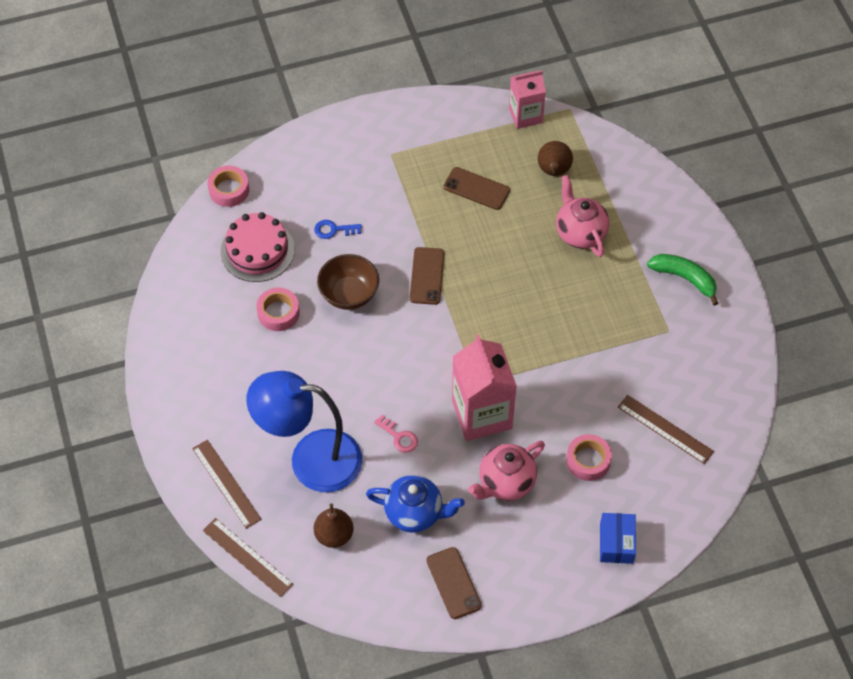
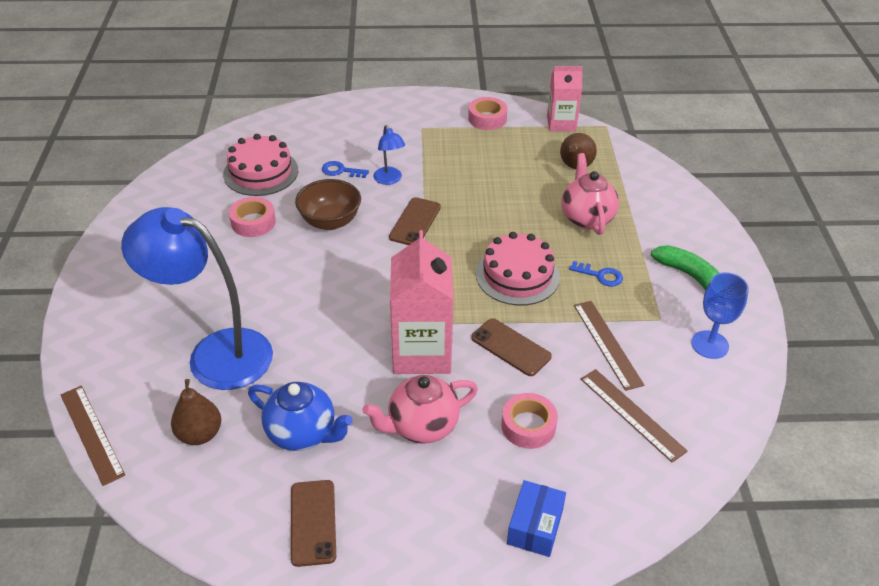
camera: 15 degrees right, 15 degrees down
(226, 483) = (114, 356): brown ruler -> brown ruler (607, 344)
(229, 190) = (260, 126): pink tape -> pink tape (487, 119)
(384, 230) = (389, 180): none -> blue lamp
(399, 437) = (321, 354): pink key -> none
(476, 188) = (493, 166): brown phone -> brown phone (511, 347)
(537, 314) = (517, 275): none -> pink cake
(608, 296) = (600, 275): none -> blue key
(713, 347) = (709, 345): none -> blue goblet

